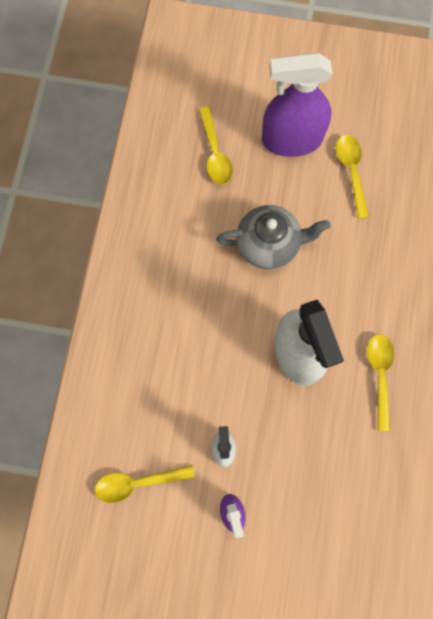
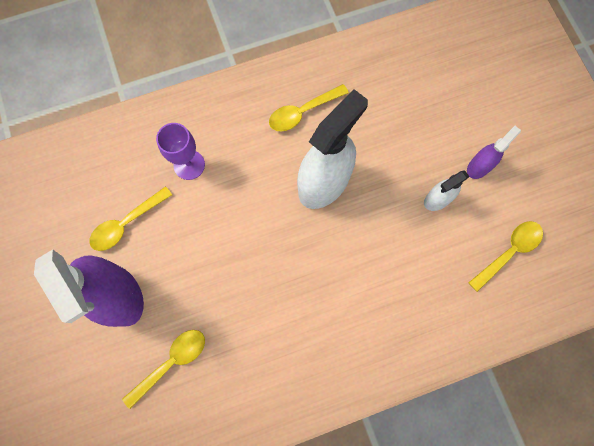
camera: 120 degrees left, 0 degrees up
(137, 483) = (509, 252): yellow spoon -> yellow spoon turned 90 degrees counterclockwise
(269, 244) = (239, 259): grey teapot -> none
(379, 246) = (189, 165): none -> purple goblet

